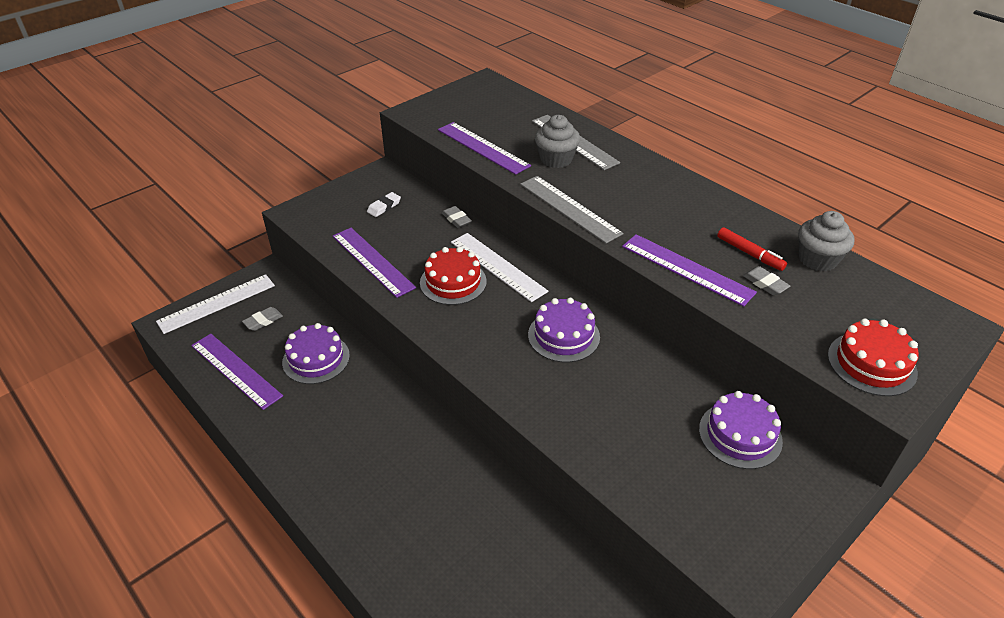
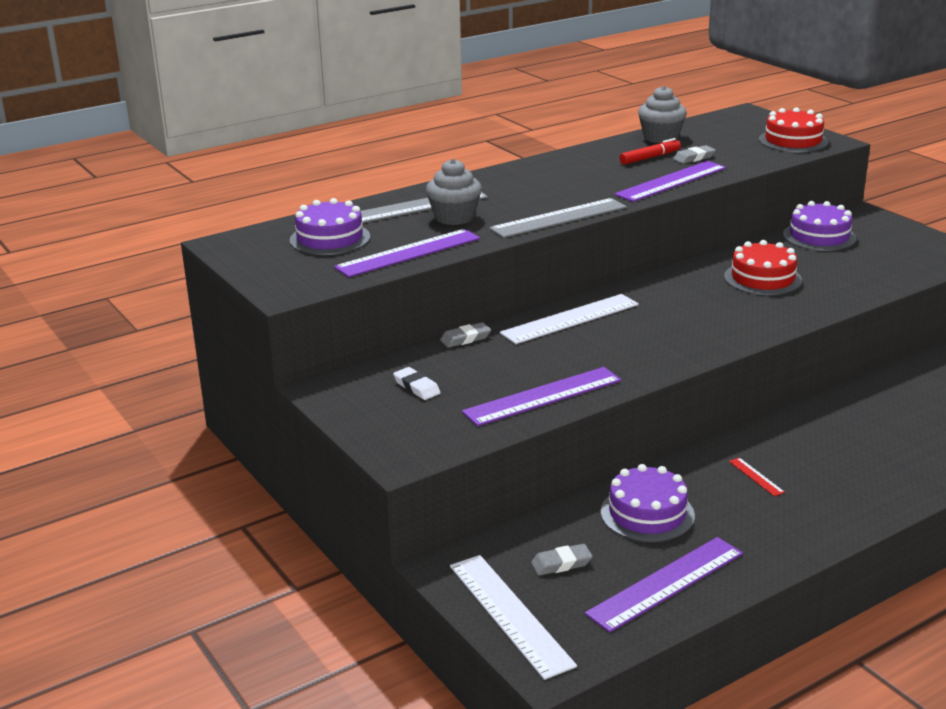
camera: 80 degrees left, 15 degrees down
(263, 321) = (561, 563): grey eraser -> grey eraser turned 75 degrees counterclockwise
(364, 420) = (756, 476): none -> red ruler
(453, 282) = (595, 345): red cake -> red cake (762, 278)
(563, 336) = (694, 293): purple cake -> purple cake (330, 238)

